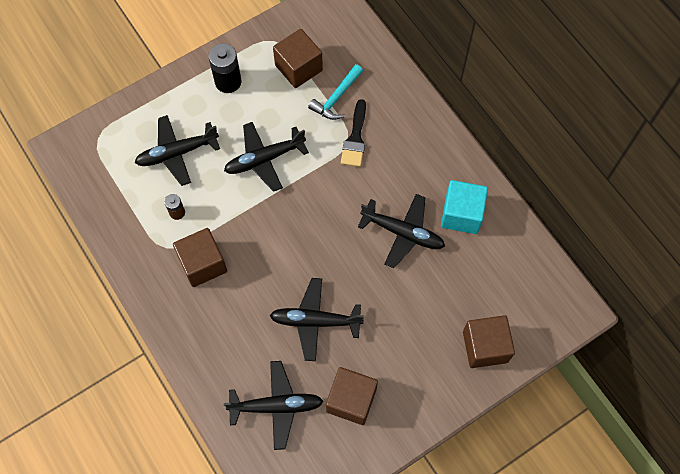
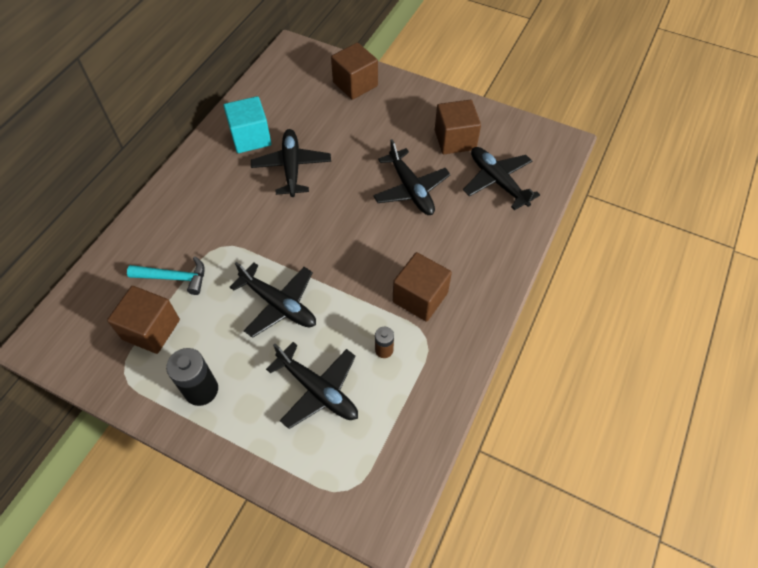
camera: 120 degrees left, 10 degrees down
(355, 138) = (214, 241): black brush -> none

